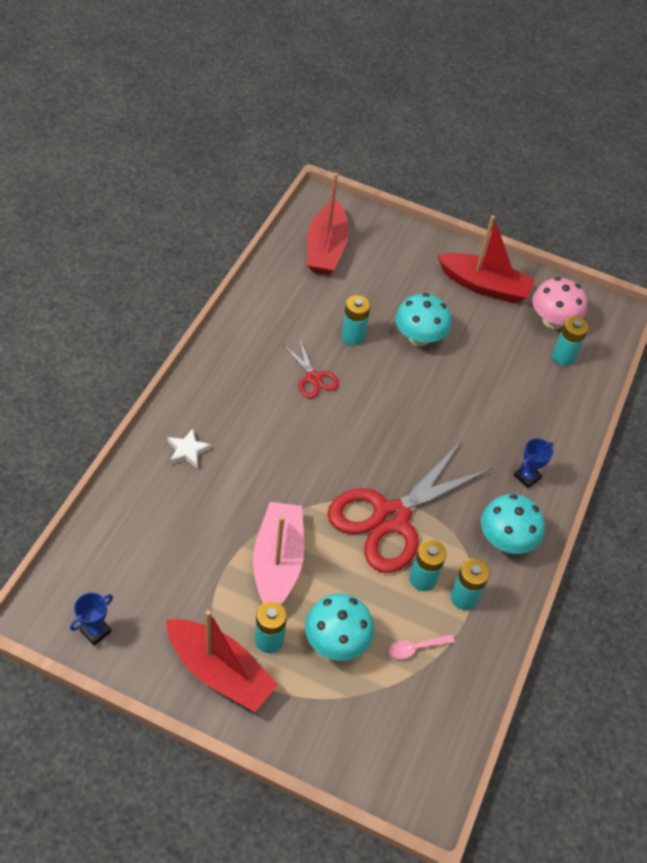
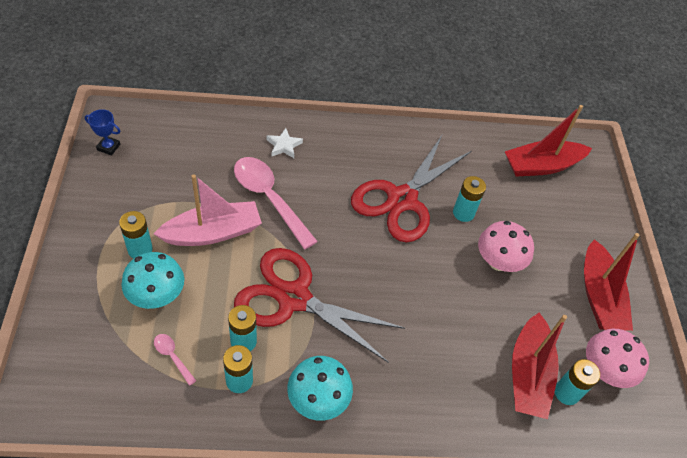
camera: 65 degrees right, 0 degrees up
(219, 671) = (102, 227): red boat -> red boat (528, 374)
(256, 493) = (269, 198): none -> pink spoon
(313, 378) = (402, 199): red scissors -> red scissors, size x2.20
(419, 337) = (498, 261): turquoise mushroom -> pink mushroom
(527, 477) = (399, 398): blue trophy -> none

